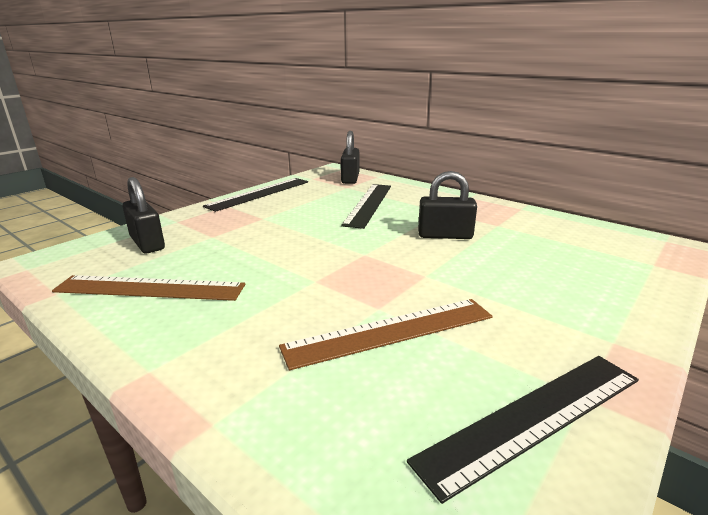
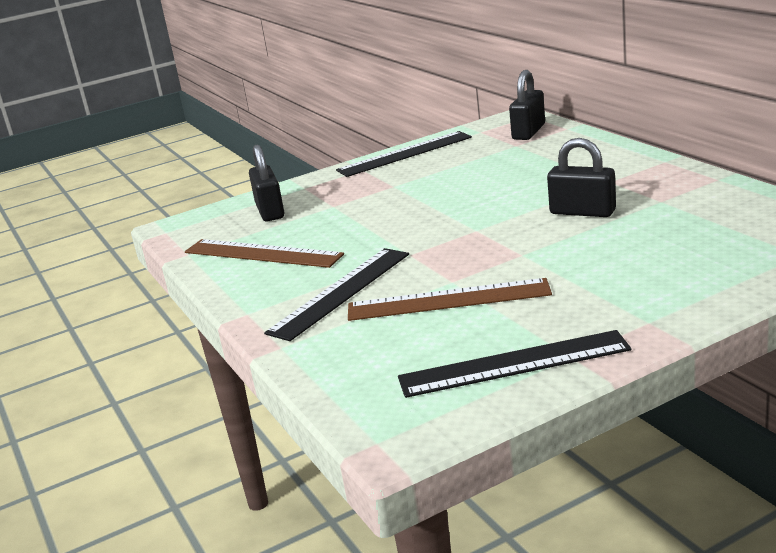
camera: 25 degrees right, 0 degrees up
(369, 204) = (525, 170): black ruler -> black ruler (341, 292)

